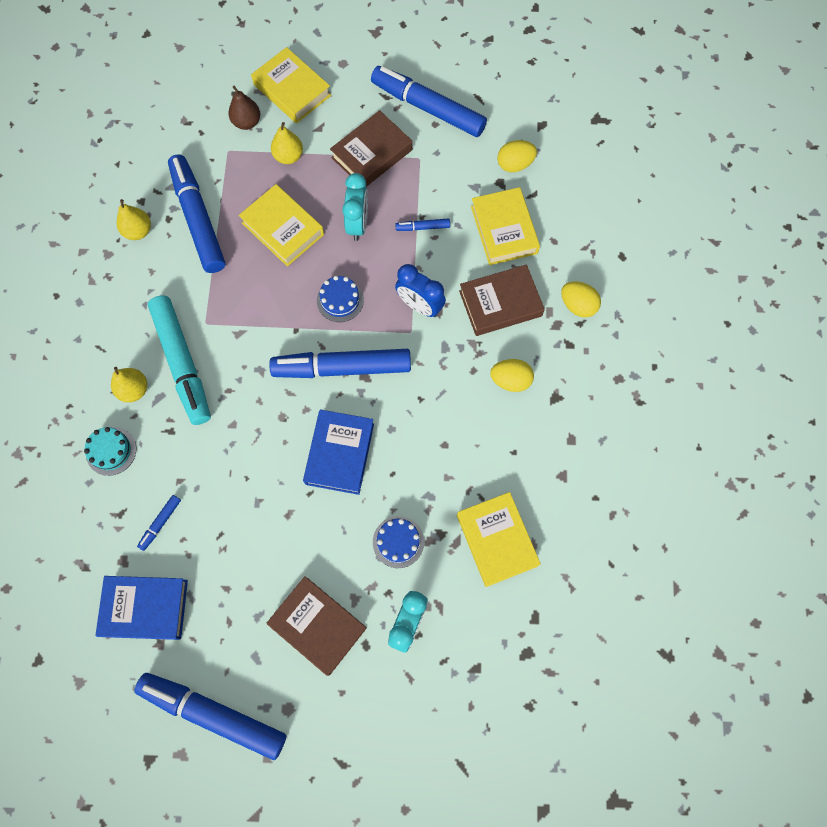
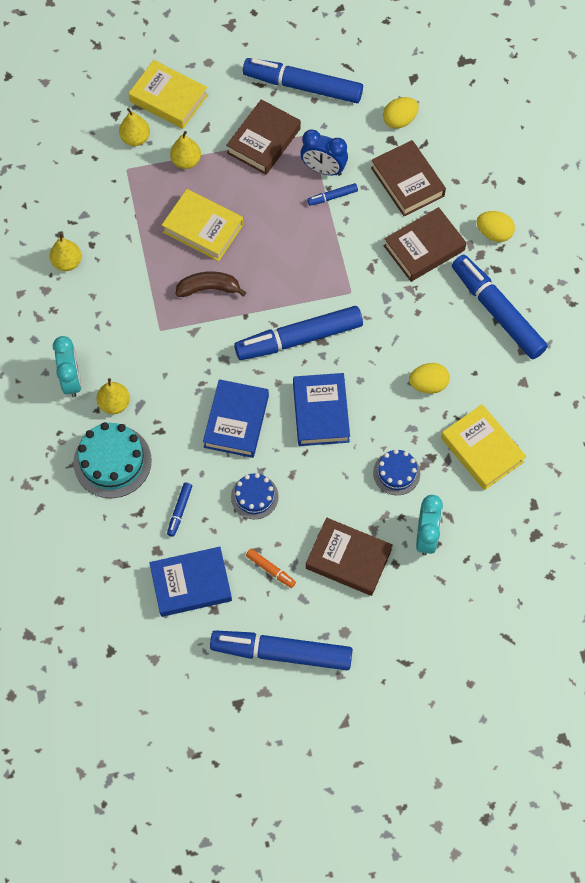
camera: 15 degrees left, 5 degrees down
(111, 451) = (112, 461): turquoise cake -> turquoise cake, size x1.66
(183, 363) = (151, 370): turquoise marker -> none
(198, 219) = (120, 238): blue marker -> blue marker (497, 311)
(232, 615) = (270, 570): none -> orange marker
(247, 122) = (135, 138): brown pear -> yellow pear
(250, 441) = (236, 421): none -> blue book
(268, 292) = (209, 288): none -> brown banana
(340, 300) = (277, 280): blue cake -> blue cake (254, 496)
(358, 224) = (271, 208): turquoise clock -> turquoise clock (72, 380)
(420, 306) = (352, 267): blue clock -> blue clock (323, 169)
(504, 230) = (407, 182): yellow book -> brown book
(510, 380) = (453, 312): yellow egg -> yellow egg (428, 384)

